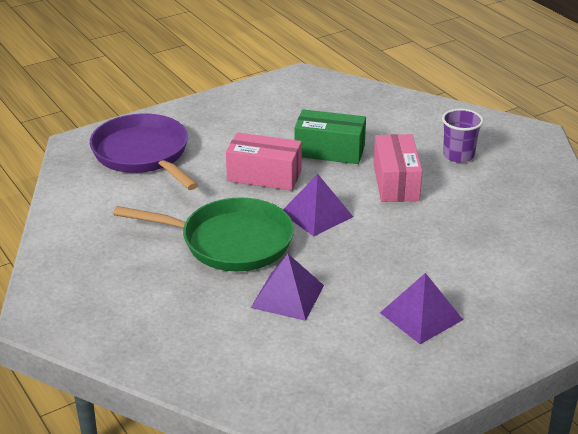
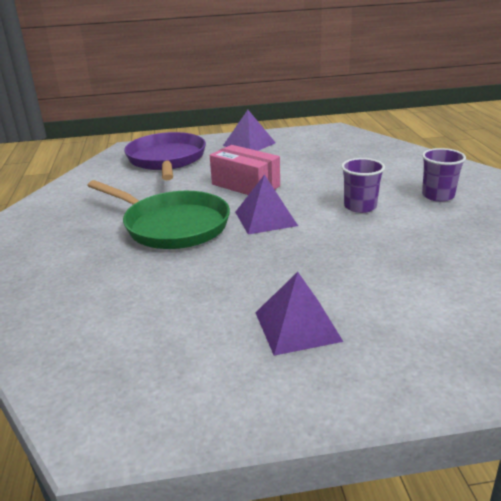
camera: 25 degrees right, 5 degrees down
(287, 296) = (179, 277): purple pyramid -> purple pyramid (249, 144)
(329, 151) = (316, 177): green box -> none
(396, 182) = (360, 206): pink box -> purple cup

